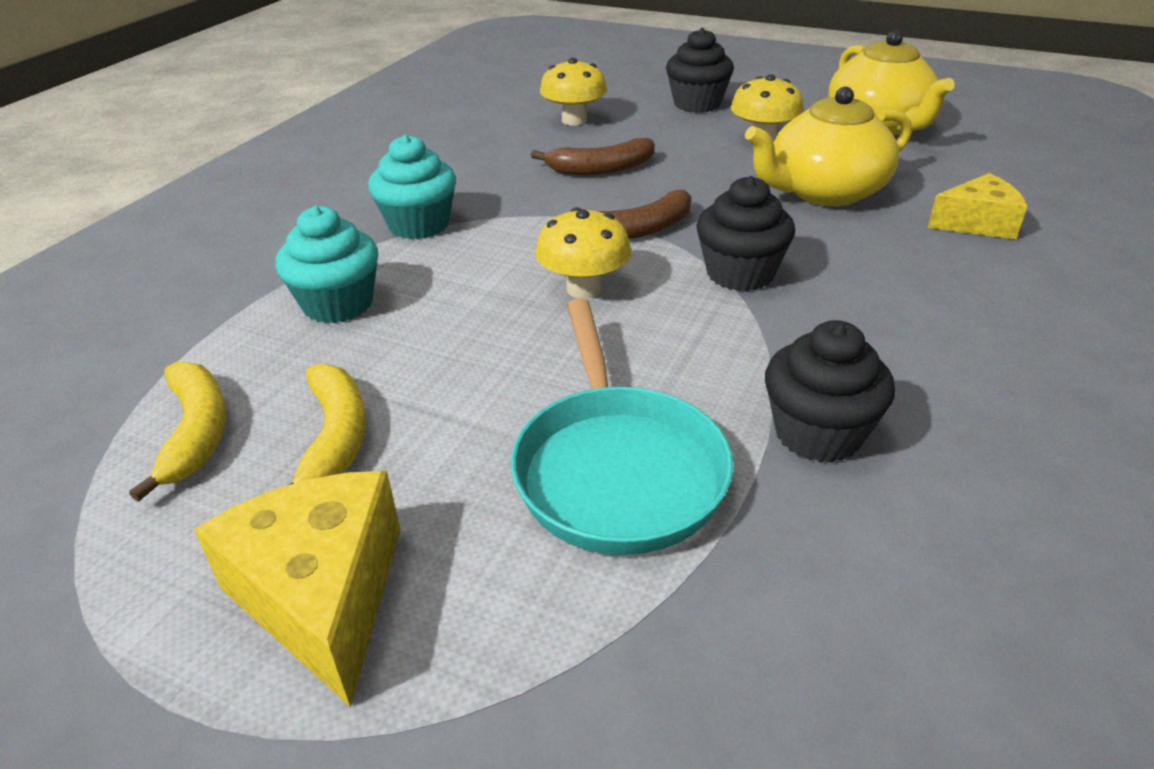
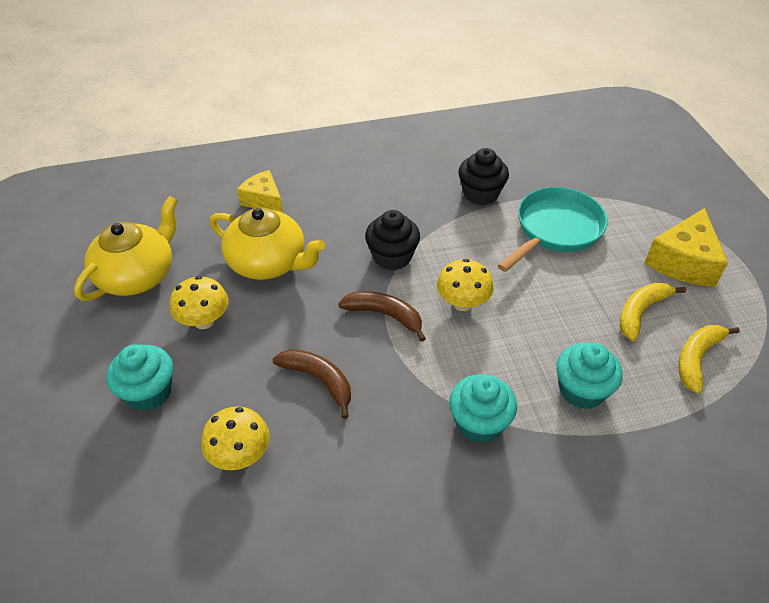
camera: 130 degrees left, 10 degrees up
(697, 104) = (149, 392): black cupcake -> turquoise cupcake

